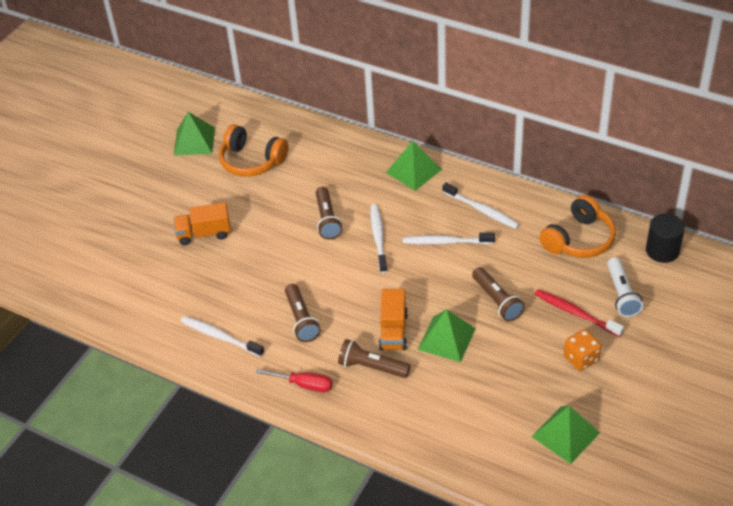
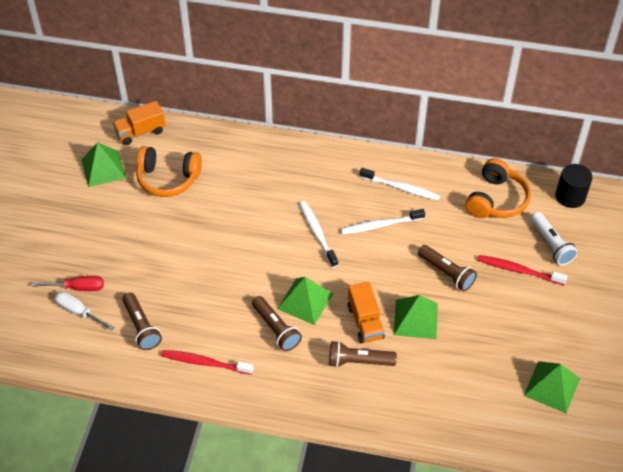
camera: 20 degrees left, 5 degrees up
(120, 266) = (78, 311): none -> white screwdriver
(204, 234) = (149, 262): orange truck -> orange truck (140, 132)
(220, 337) = (205, 363): white toothbrush -> red toothbrush
(304, 385) = (303, 393): red screwdriver -> red screwdriver (79, 288)
(327, 220) = (263, 224): brown flashlight -> brown flashlight (141, 327)
(413, 171) = (325, 161): green pyramid -> green pyramid (305, 301)
(581, 358) = (539, 312): orange dice -> none

